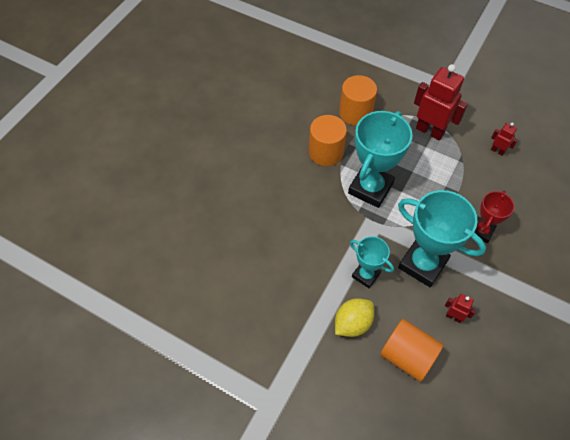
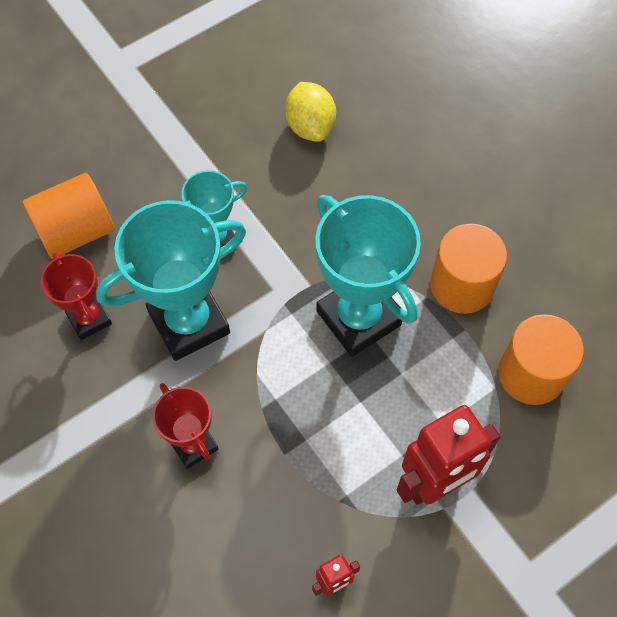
camera: 115 degrees right, 5 degrees up
(352, 323) = (157, 189): yellow lemon -> yellow lemon (310, 126)
(453, 317) = (89, 318): red robot -> red trophy

